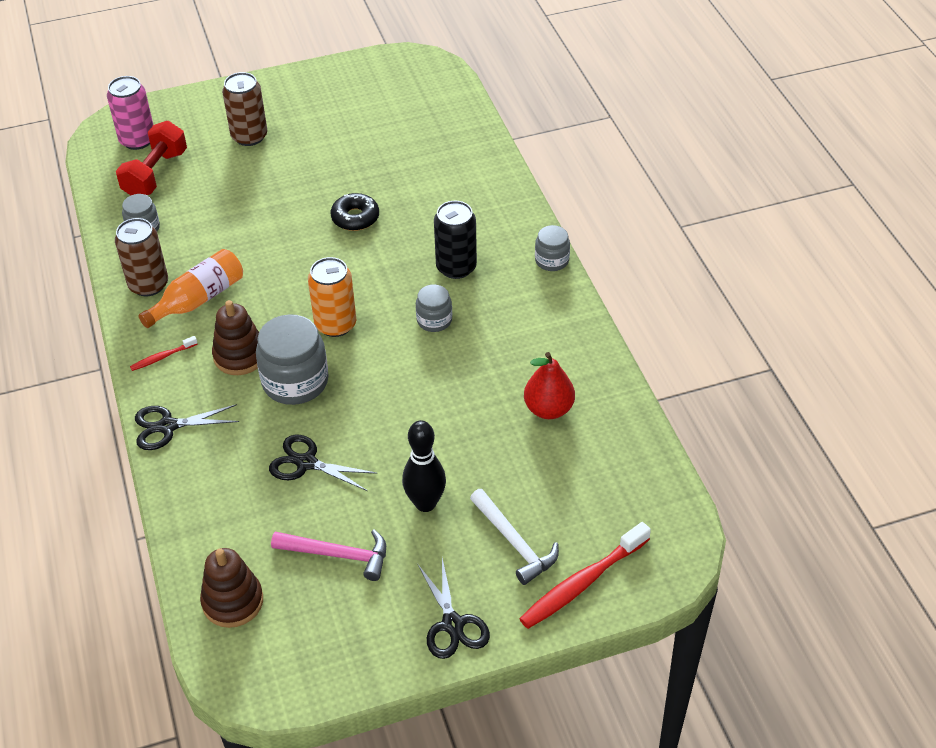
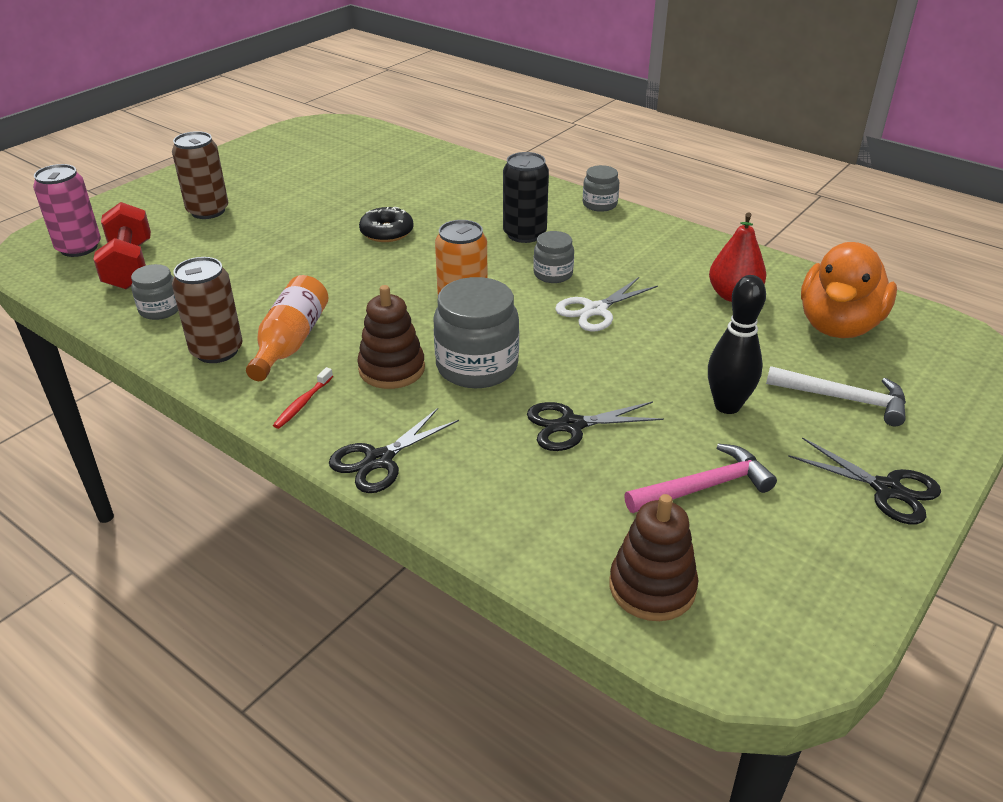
camera: 35 degrees left, 10 degrees down
(428, 371) = (595, 310): none -> white scissors
(582, 583) = (939, 401): red toothbrush -> none
(595, 479) = (838, 326): none -> orange duck

